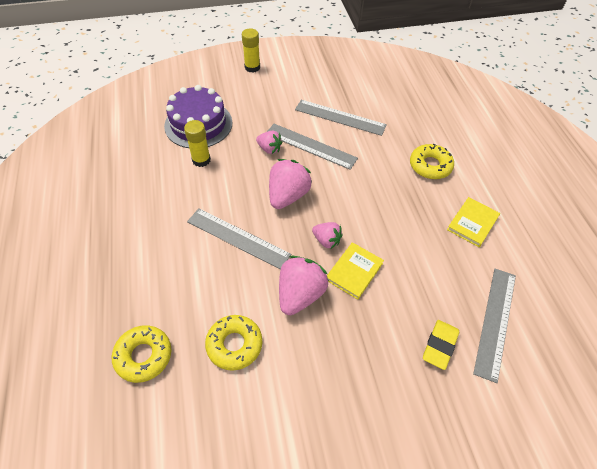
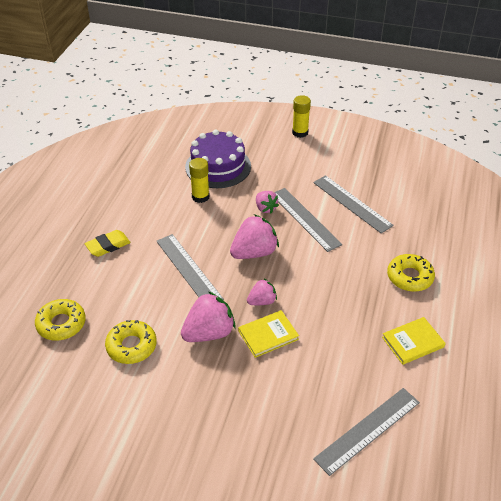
camera: 30 degrees right, 10 degrees down
(326, 240) = (262, 301): pink strawberry -> pink strawberry turned 90 degrees counterclockwise
(439, 345) = (300, 424): yellow eraser -> yellow eraser (108, 246)

